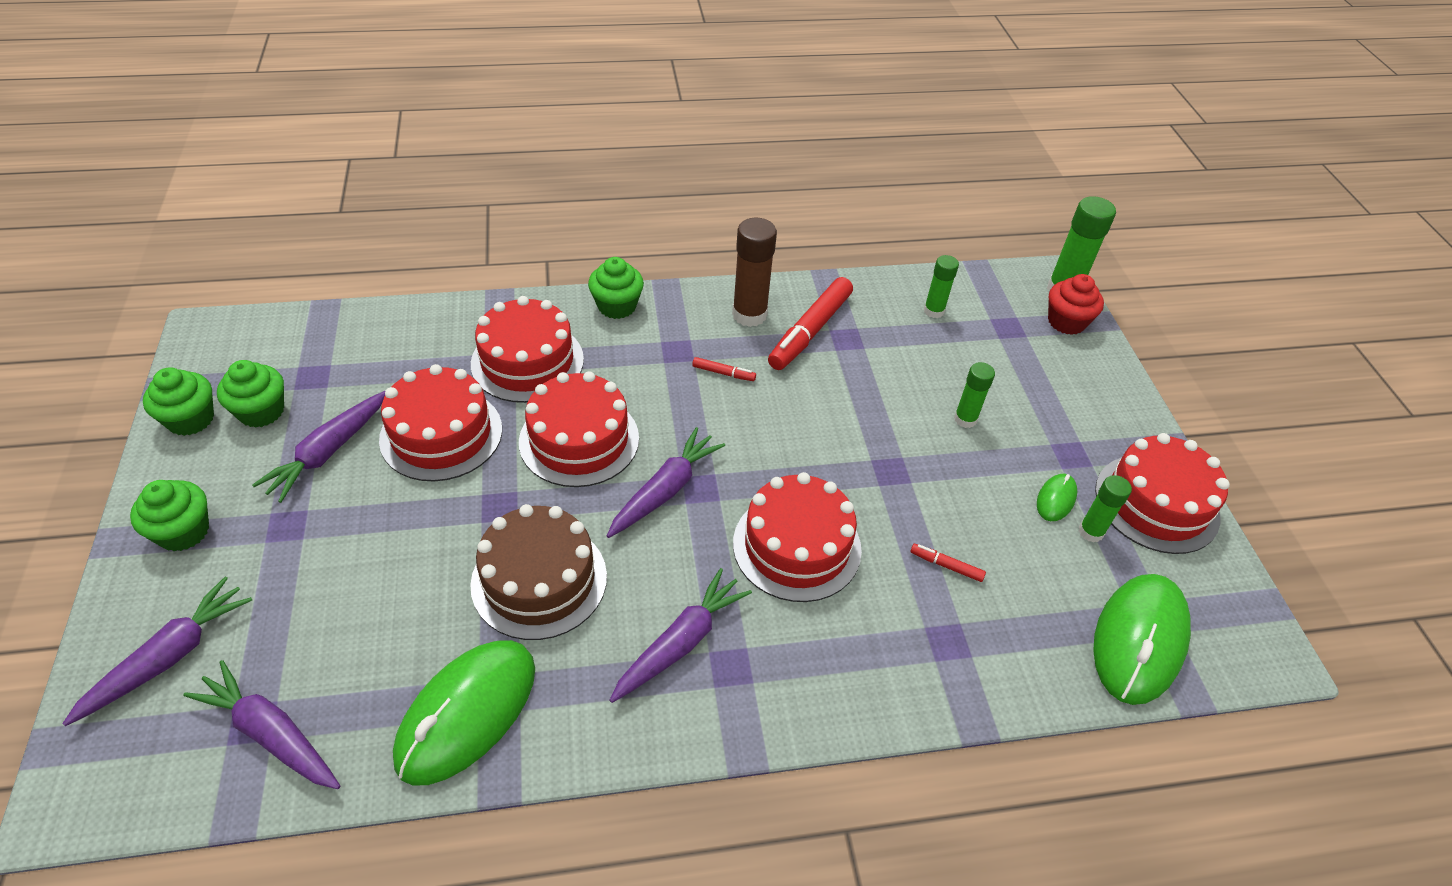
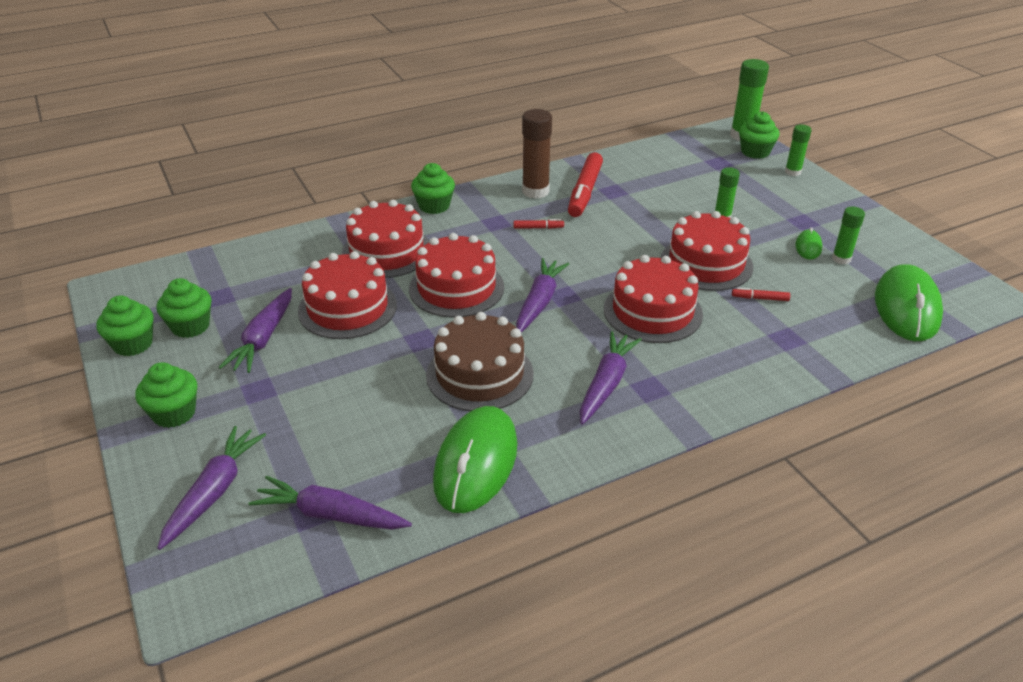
camera: 15 degrees left, 10 degrees down
(933, 311) = (663, 164): green glue stick -> green glue stick (793, 172)
(1066, 322) = (755, 152): red cupcake -> green cupcake
(1156, 503) = (872, 234): red cake -> red cake (706, 263)

